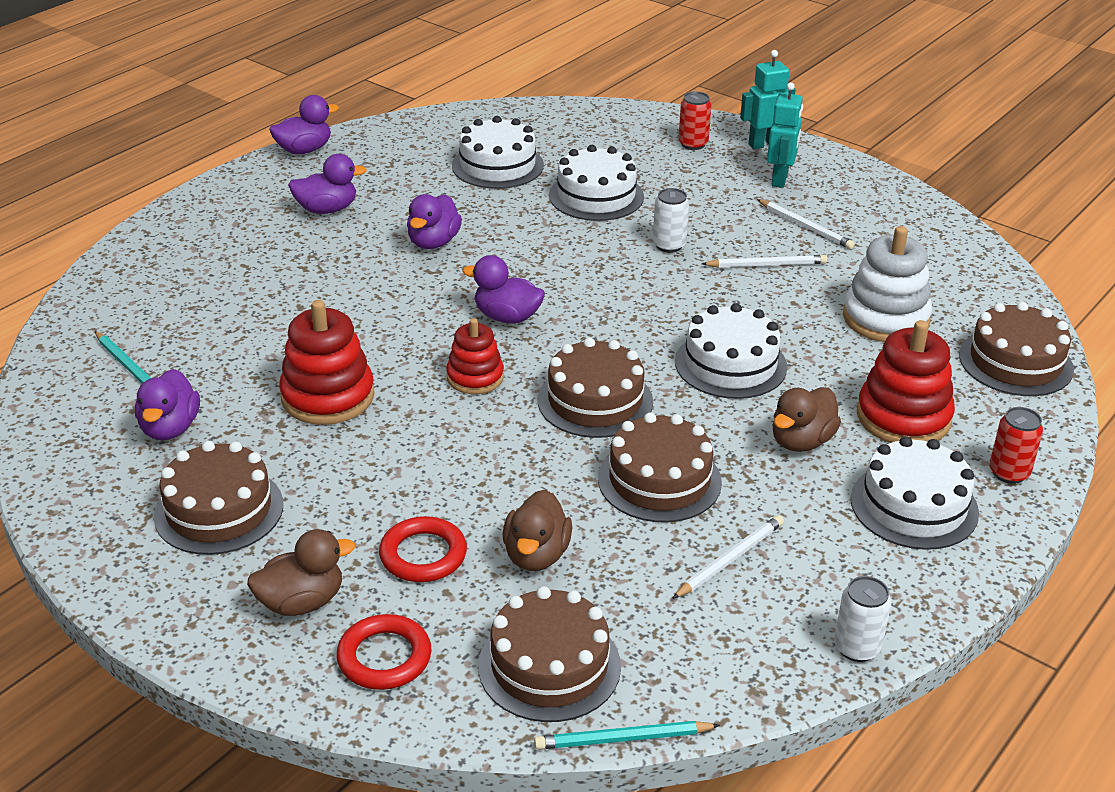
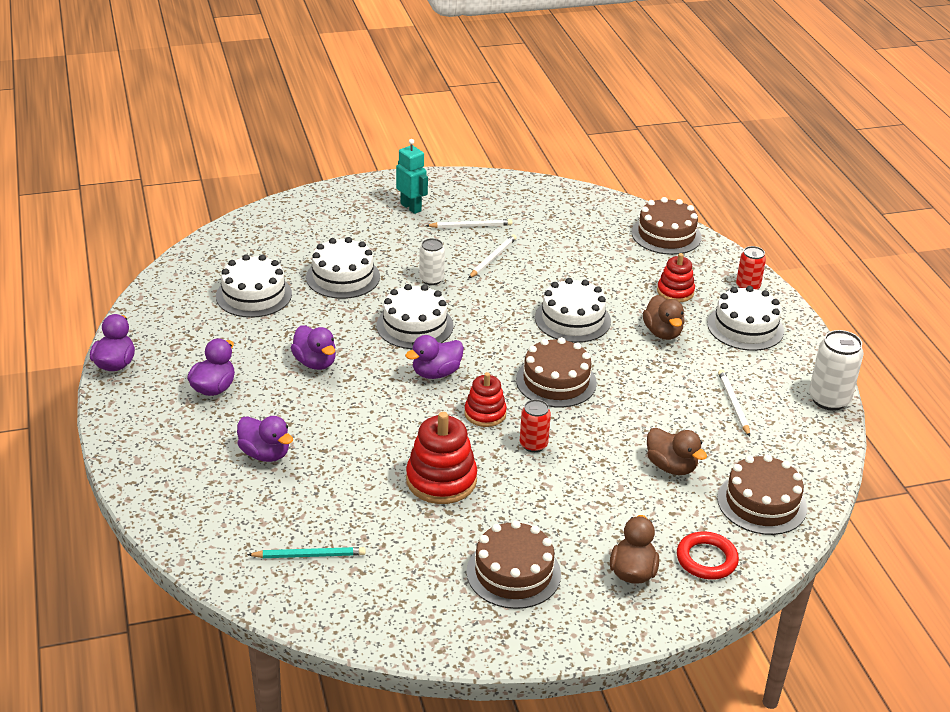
camera: 55 degrees left, 0 degrees up
(170, 428) = (403, 562): purple duck -> purple duck (265, 454)
(423, 555) = (633, 508): red ring -> none
(572, 270) = (415, 326): none -> white cake
(623, 739) = (832, 503): turquoise pencil -> none
(659, 480) = (649, 394): brown cake -> none
(693, 144) = (330, 214): red can -> red can (533, 444)
(764, 144) = (365, 191): turquoise robot -> none
(857, 648) = (829, 399): white can -> white can, size x1.57
(885, 318) = (587, 250): white stacking toy -> none
(903, 417) = (675, 292): red stacking toy -> red stacking toy, size x0.63

